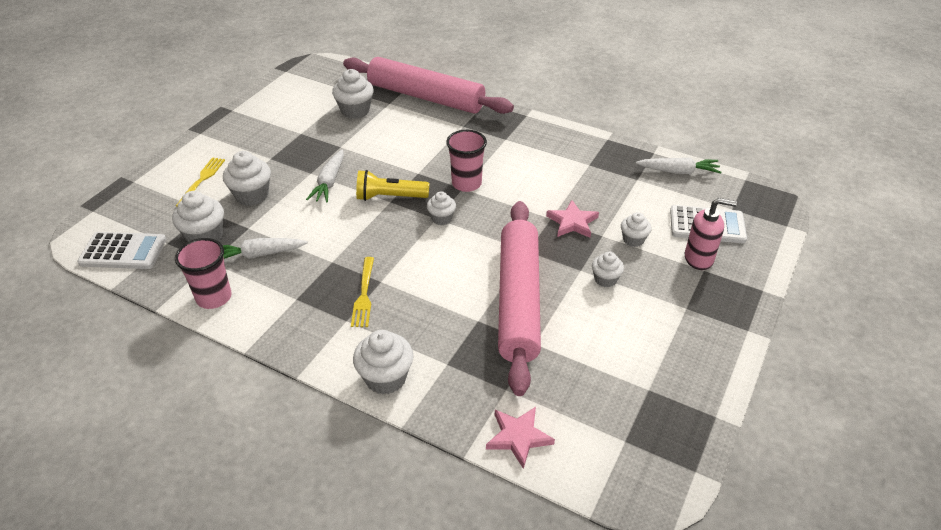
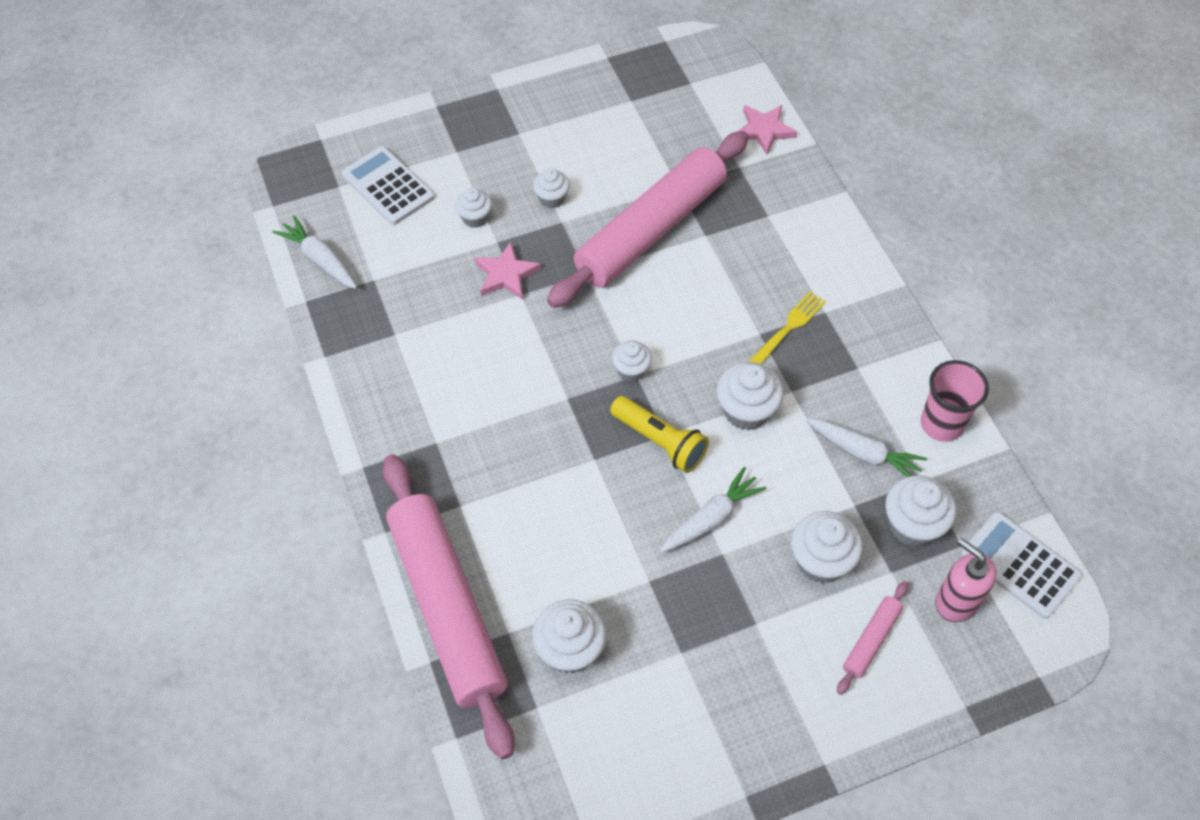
camera: 140 degrees left, 15 degrees up
(202, 180) = (871, 640): yellow fork -> pink rolling pin
(385, 378) = (829, 235): white cupcake -> white cupcake (746, 411)
(466, 184) = (556, 401): pink cup -> none
(699, 259) = (445, 162): pink soap dispenser -> pink soap dispenser (956, 601)

